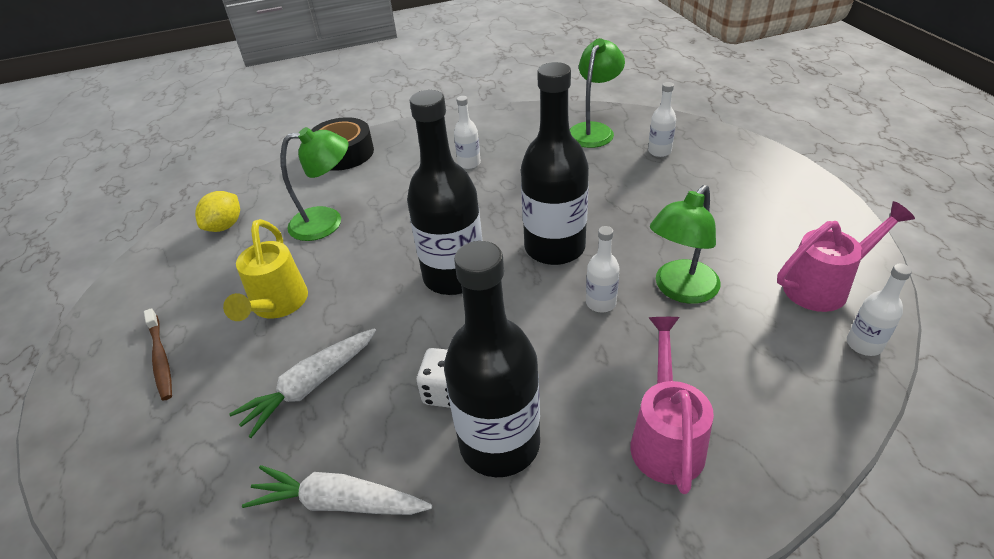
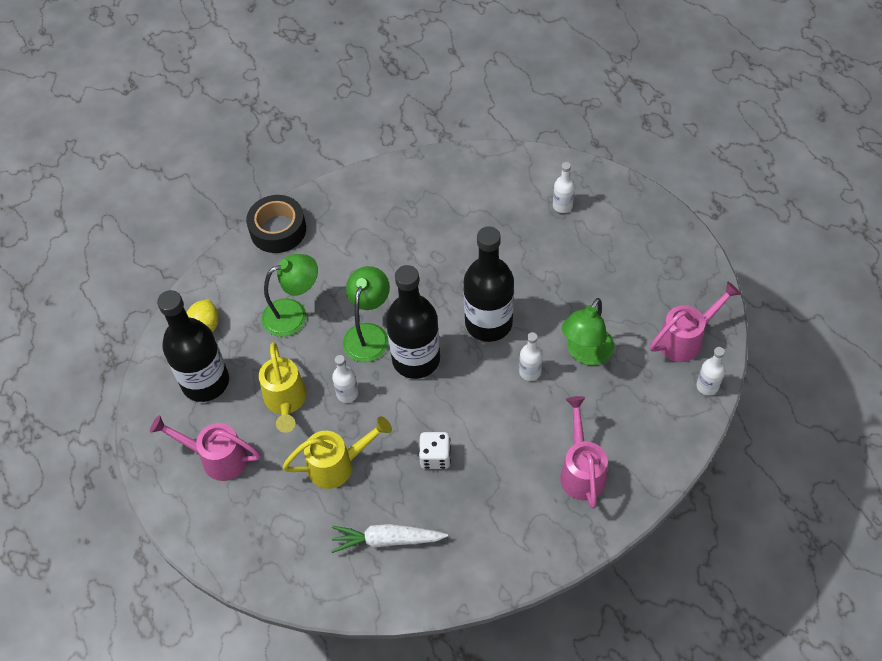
camera: 10 degrees left, 15 degrees up
(161, 359) = (217, 458): brown toothbrush -> pink watering can
(310, 386) = (338, 465): white carrot -> yellow watering can
(469, 163) = (398, 234): white bottle -> white bottle (347, 393)
(499, 443) = (478, 489): black bottle -> black bottle (205, 382)
(593, 130) = (502, 182): green lamp -> green lamp (369, 334)

